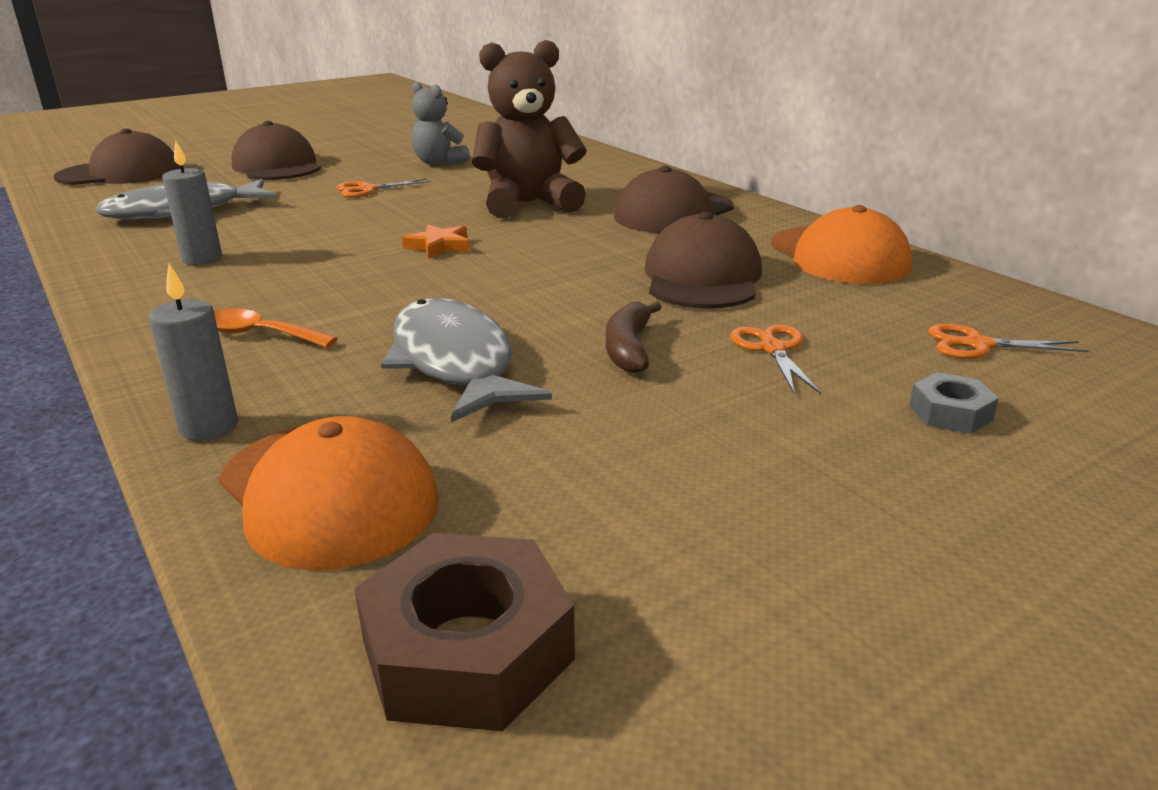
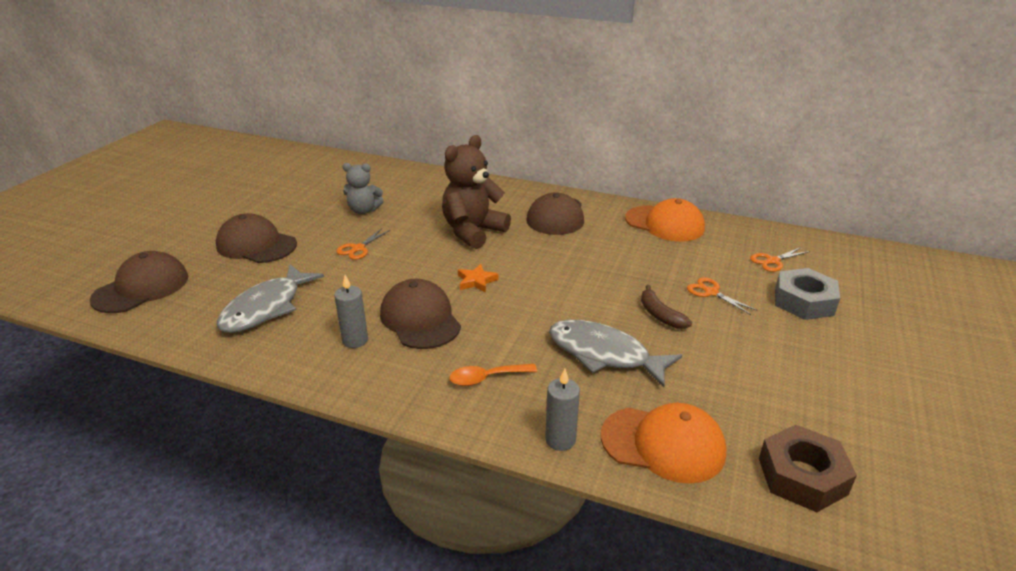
camera: 35 degrees left, 5 degrees up
(702, 277) = (629, 258): brown cap -> brown cap (420, 319)
(950, 413) = (803, 301): grey nut -> grey nut, size x1.88

